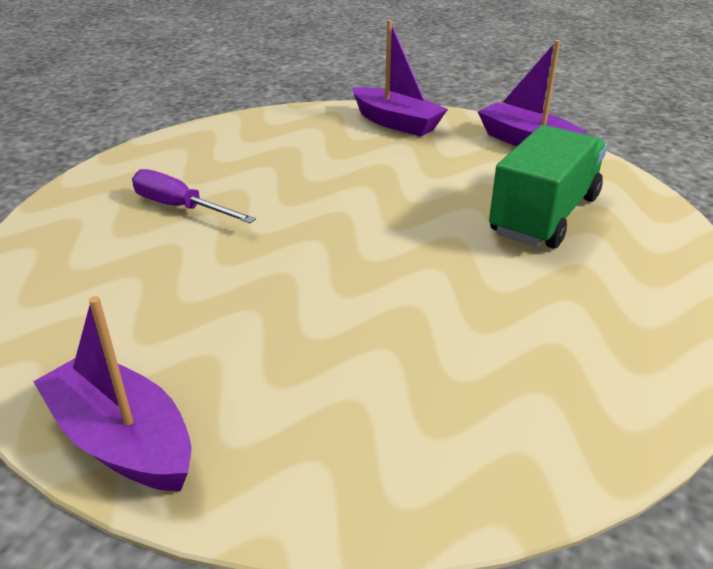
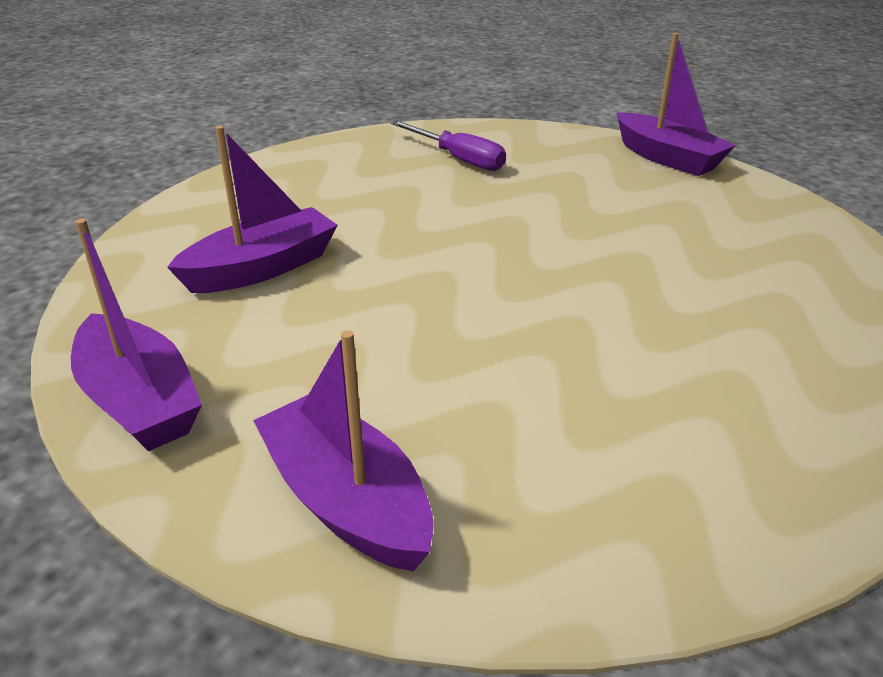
camera: 170 degrees left, 0 degrees up
(180, 207) = (727, 323): purple screwdriver -> purple screwdriver (458, 159)
(544, 215) = (262, 268): green truck -> purple boat

